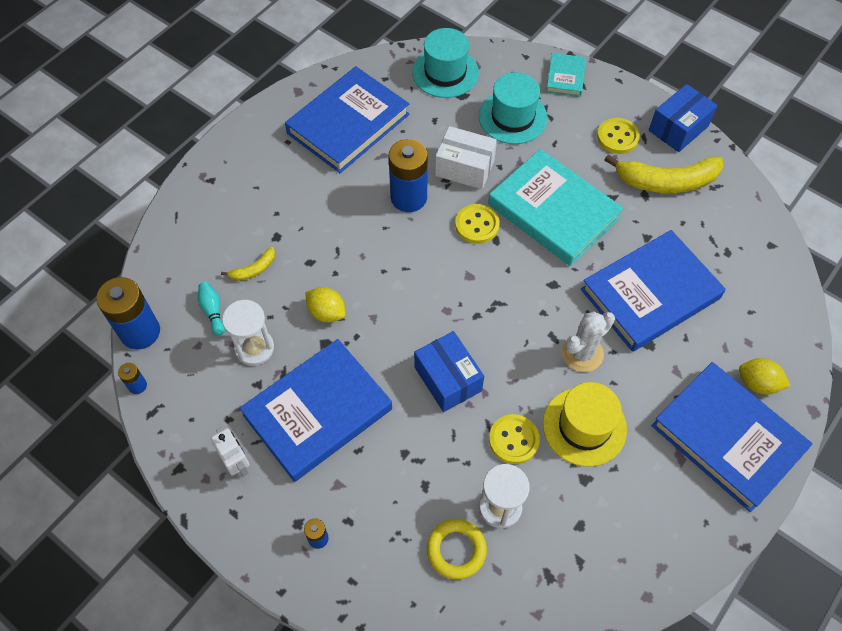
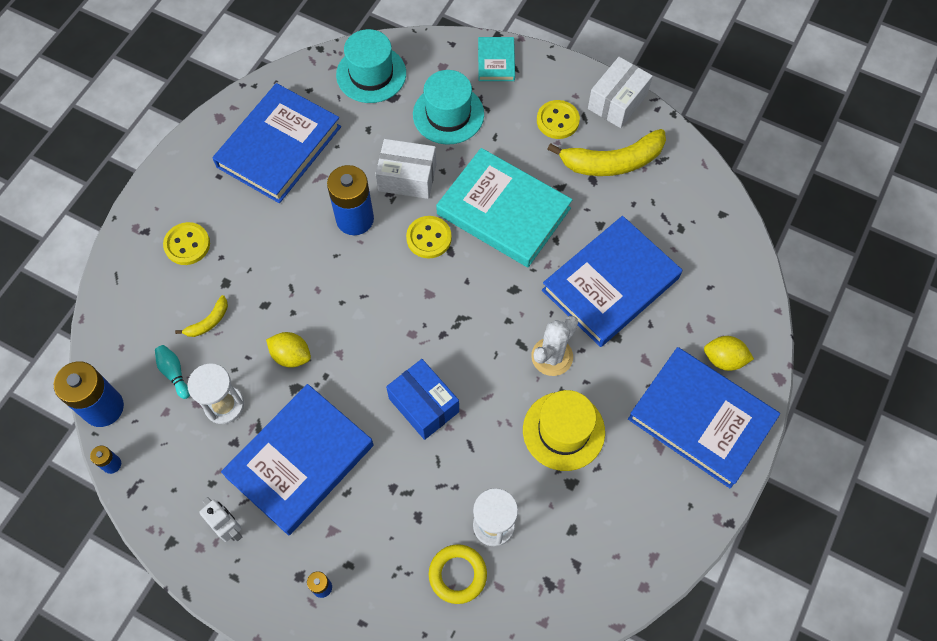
camera: 10 degrees left, 5 degrees up
(514, 440) = (497, 456): yellow button -> yellow button (187, 244)
(678, 128) = (617, 102): blue box -> white box

